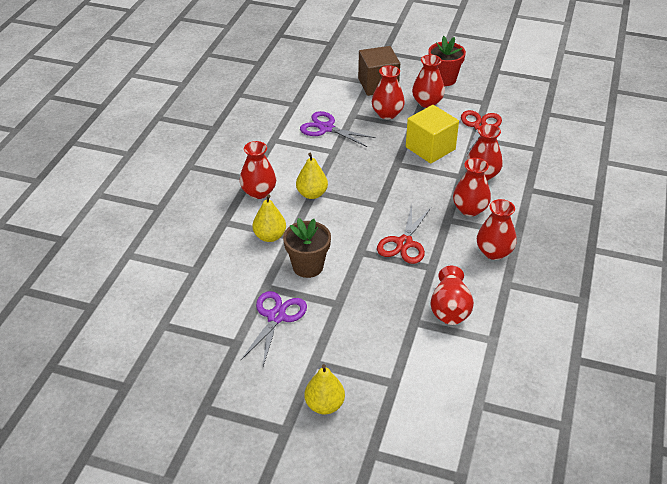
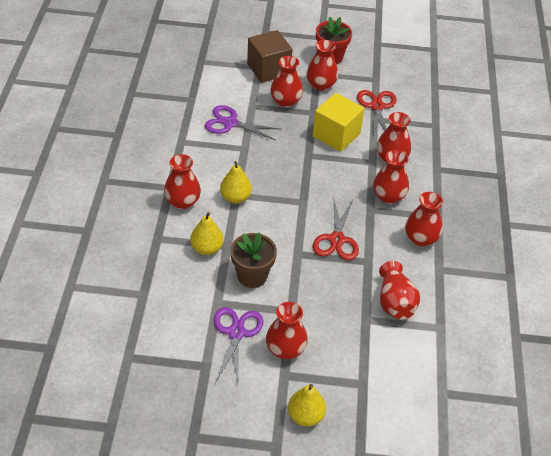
camera: 15 degrees left, 5 degrees up
(322, 338) = (285, 349): none -> red vase

